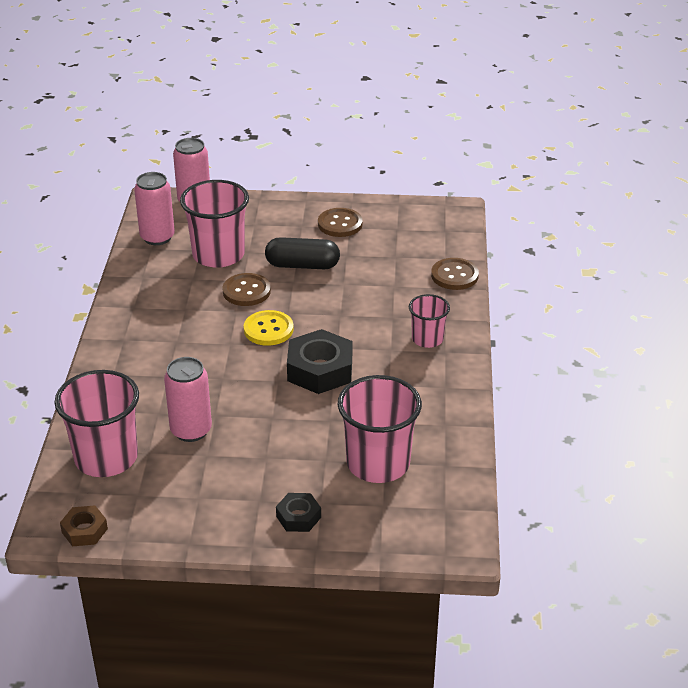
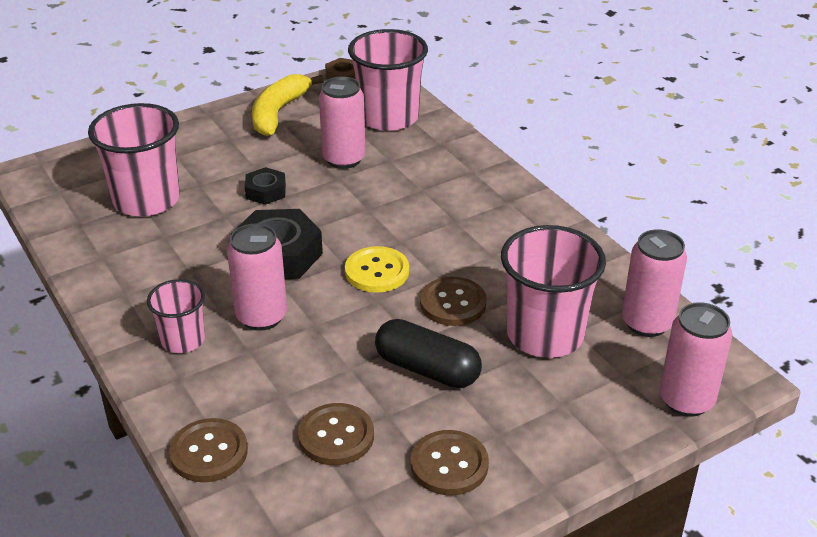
camera: 145 degrees right, 0 degrees up
(189, 512) = (278, 113): none -> yellow banana
(298, 517) = (186, 140): black nut -> black nut (266, 191)
(302, 265) = (427, 369): black capsule -> black capsule turned 60 degrees clockwise
(367, 332) = (261, 317): none -> pink can
(383, 256) = (336, 436): none -> brown button

